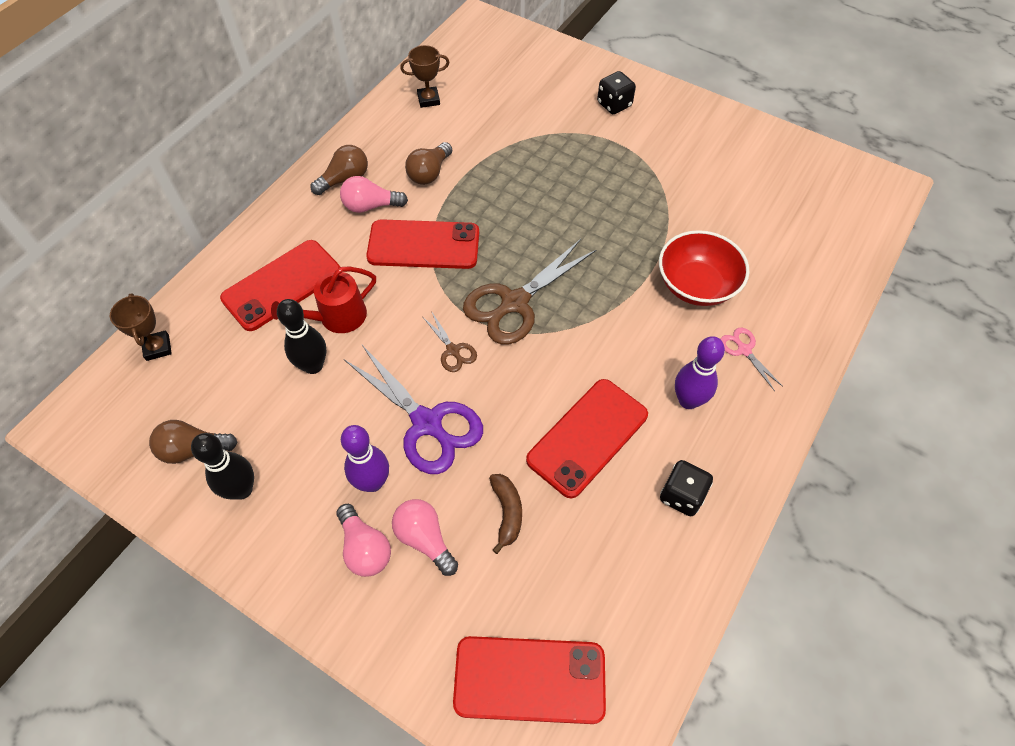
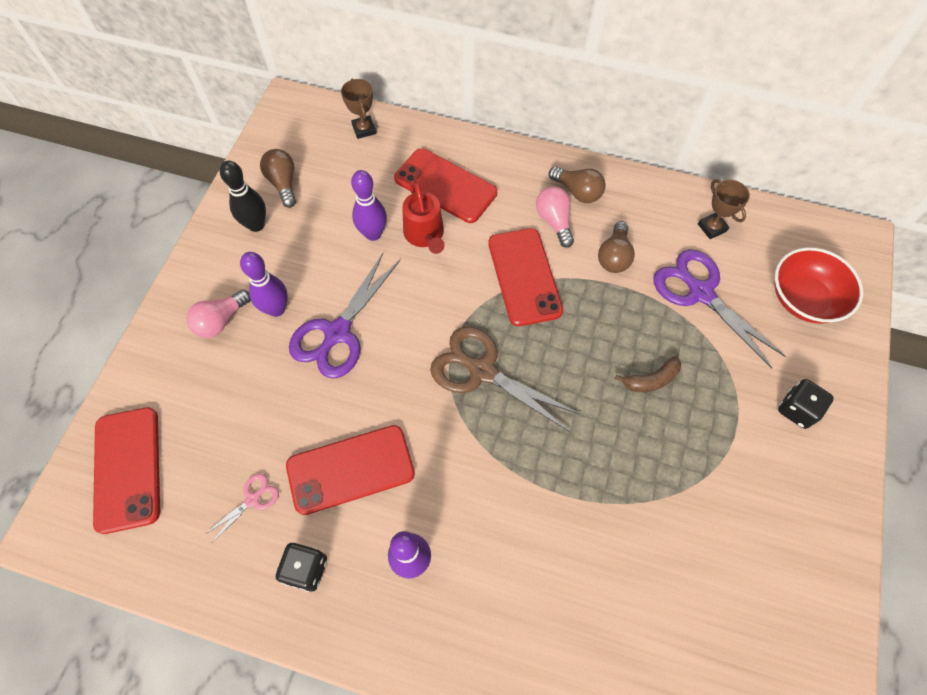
camera: 75 degrees right, 5 degrees up
(158, 347) = (364, 129): brown trophy -> brown trophy turned 75 degrees counterclockwise
(313, 366) = (373, 234): black bowling pin -> purple bowling pin
(337, 317) = (425, 235): red watering can -> red watering can turned 150 degrees counterclockwise
(425, 539) = (234, 361): pink light bulb -> none
(429, 173) = (614, 256): brown light bulb -> brown light bulb turned 90 degrees counterclockwise
(453, 351) = (414, 333): brown scissors -> none
(490, 127) = (700, 292): none -> purple scissors
(507, 512) = (265, 417): brown banana -> brown banana (651, 380)
(587, 437) = (350, 469): red phone -> red phone turned 45 degrees counterclockwise
(696, 285) = (561, 547): red bowl -> red bowl (803, 299)
(743, 350) = (489, 613): pink scissors -> pink scissors (253, 499)

